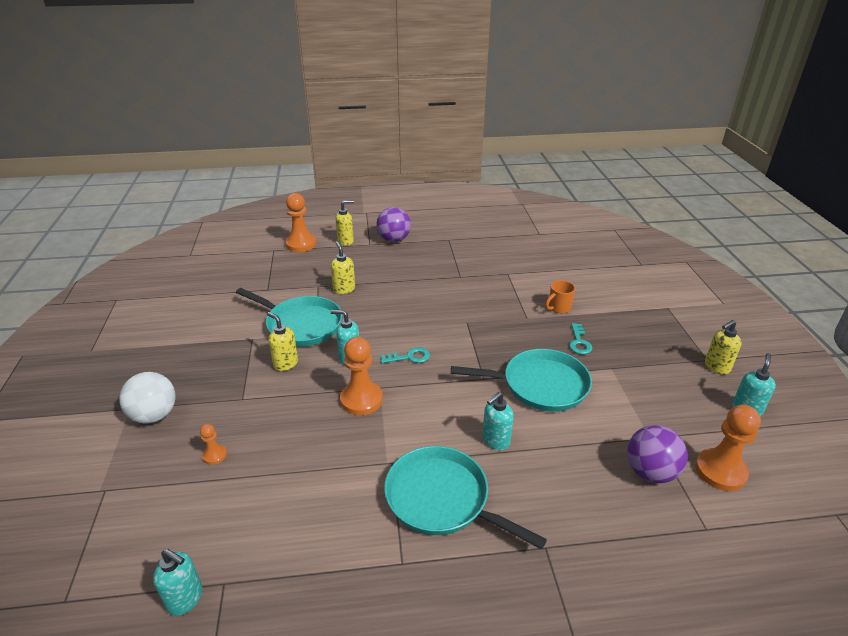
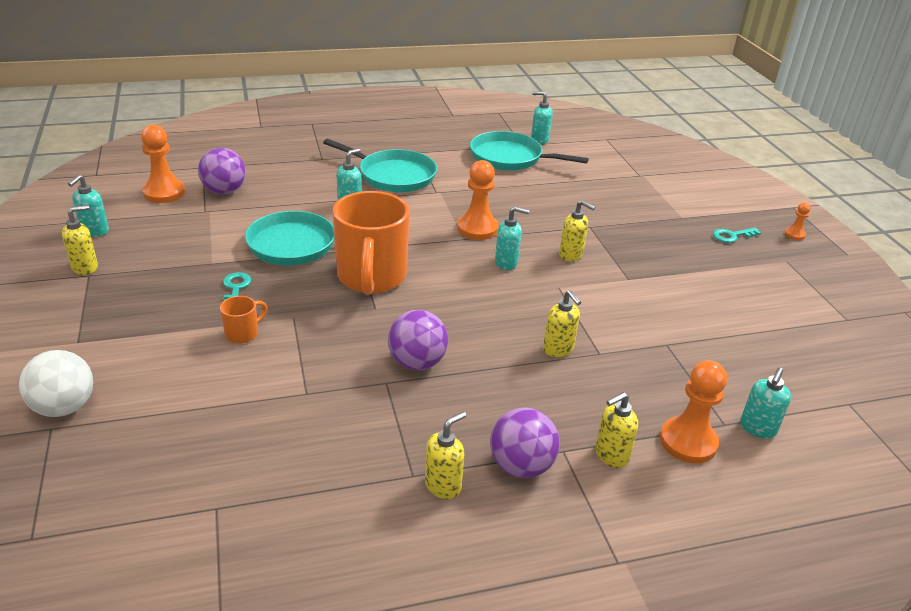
camera: 170 degrees right, 0 degrees up
(154, 415) = (655, 213): white ball -> white ball (64, 407)
(214, 455) = (579, 192): orange pawn -> orange pawn (794, 234)
(257, 247) = (757, 428): none -> turquoise soap dispenser
(301, 325) = (583, 296): turquoise pan -> turquoise pan (509, 158)
(409, 357) = (440, 265): turquoise key -> turquoise key (732, 236)
(434, 235) = (443, 485): none -> yellow soap dispenser
(440, 285) = (417, 362): none -> purple ball
(470, 347) = (371, 278): none -> orange mug

